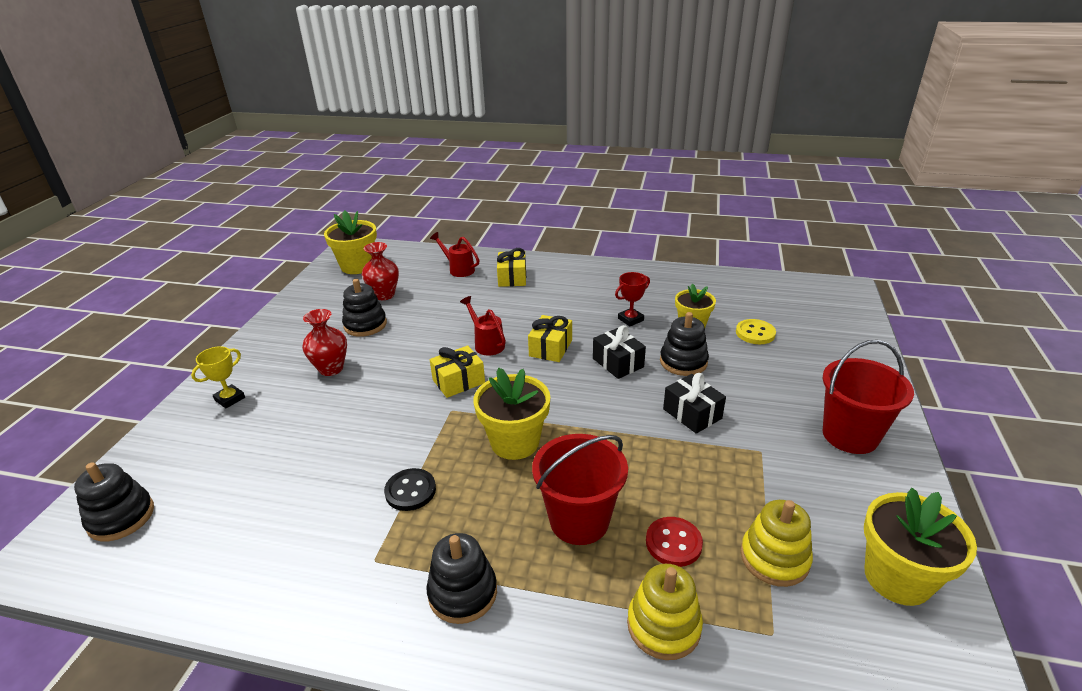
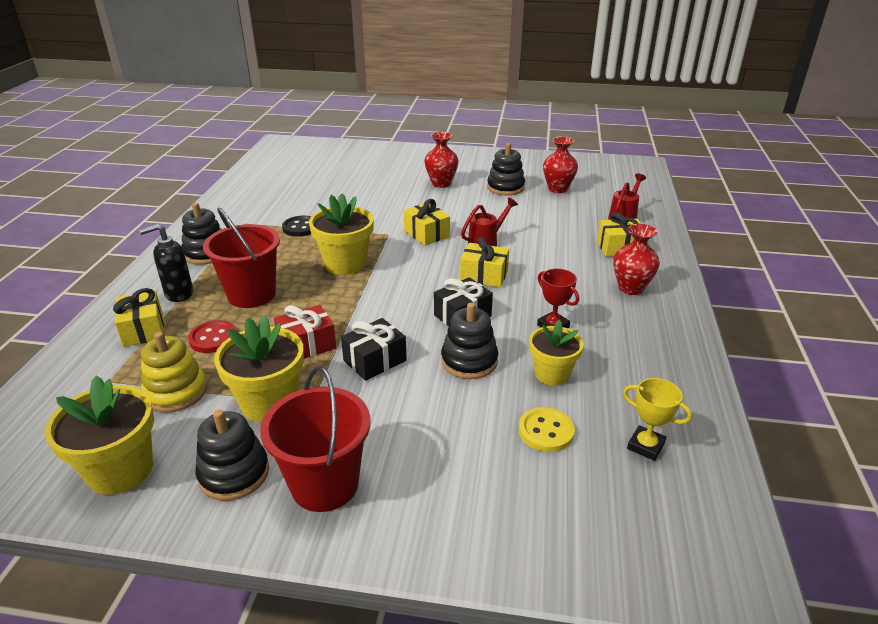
camera: 85 degrees right, 0 degrees up
(121, 517) = (301, 153): black stacking toy -> black stacking toy (234, 473)
(230, 399) = (404, 158): yellow trophy -> yellow trophy (645, 446)
(357, 266) = (605, 171): yellow flower pot -> yellow flower pot (269, 403)
(576, 281) = (630, 288): none -> red vase
(576, 603) = (179, 294): none -> black soap dispenser
(663, 626) = (143, 329): yellow stacking toy -> yellow gift
(675, 461) = (307, 345): none -> red gift

